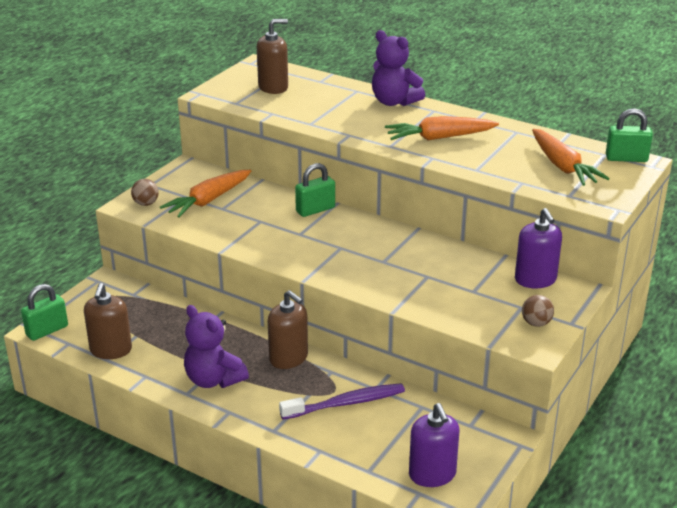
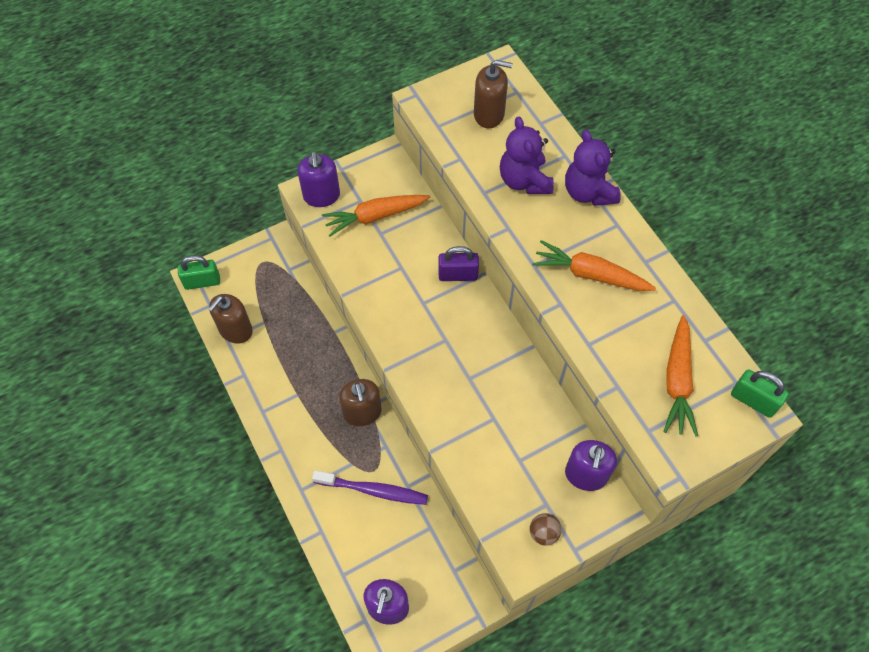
camera: 30 degrees right, 30 degrees up
(146, 203) = (321, 196): brown ball -> purple soap dispenser
(213, 379) = (291, 407): purple teddy bear -> purple teddy bear (524, 180)
(315, 210) = (458, 275): green padlock -> purple padlock

